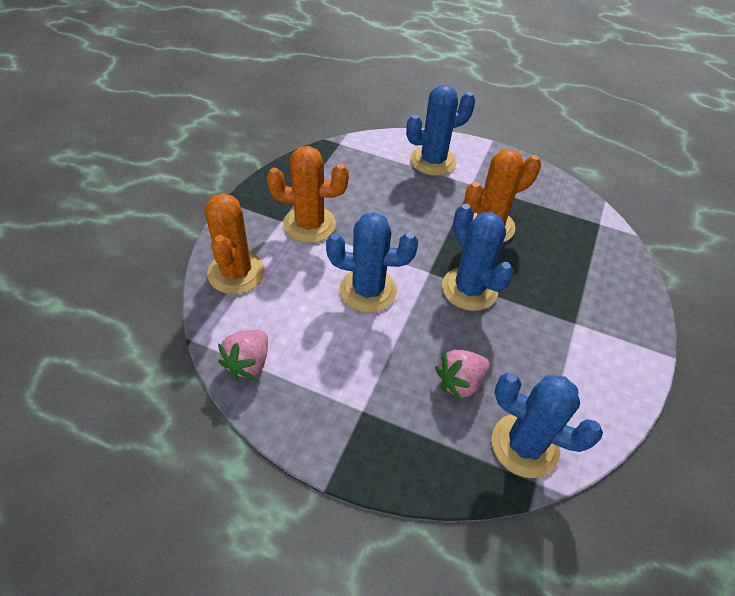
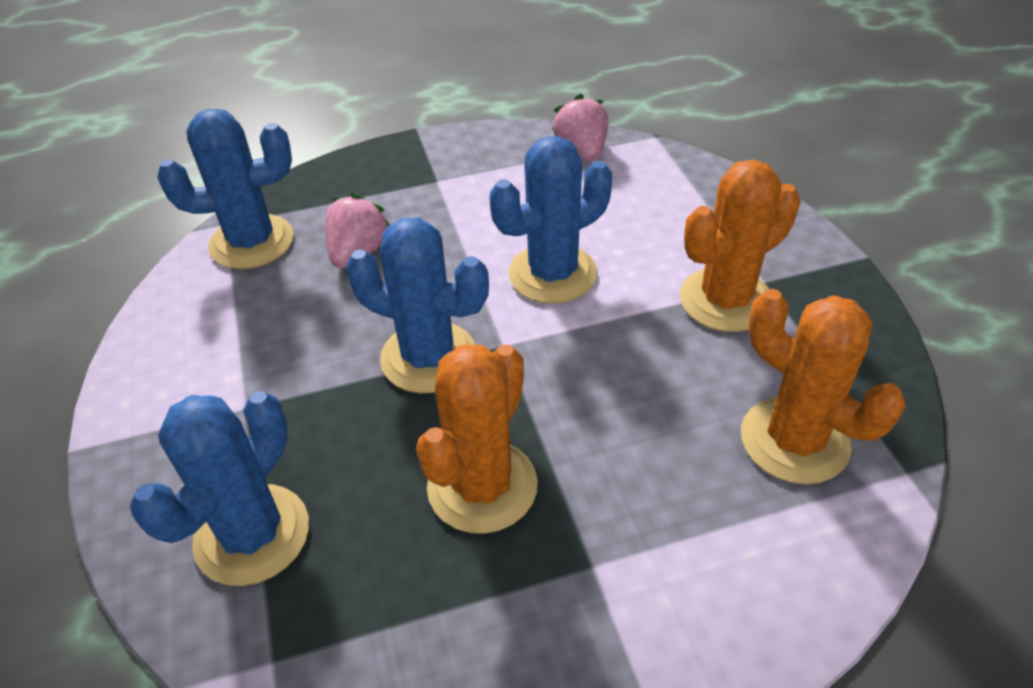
camera: 145 degrees right, 5 degrees down
(236, 273) = (711, 200): orange cactus -> orange cactus (794, 440)
(433, 161) = (716, 568): blue cactus -> blue cactus (252, 534)

